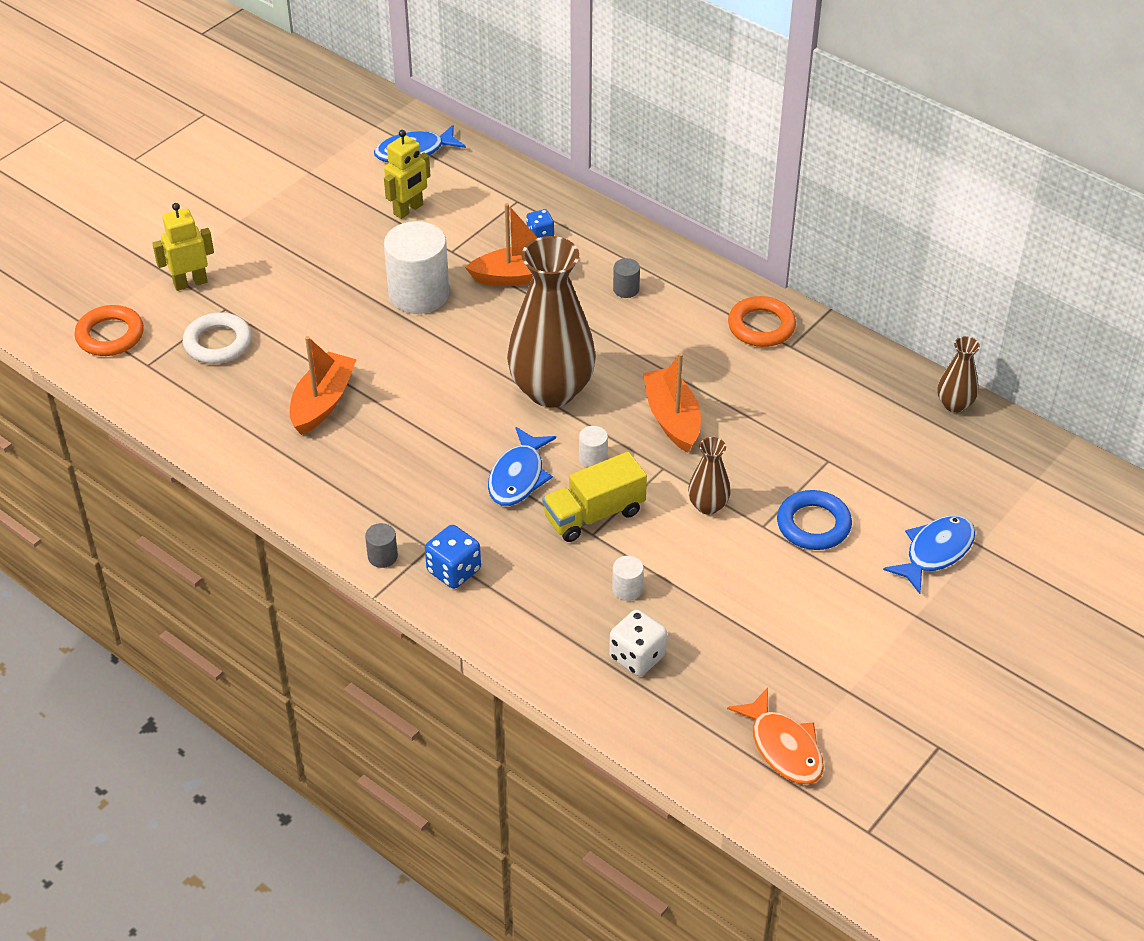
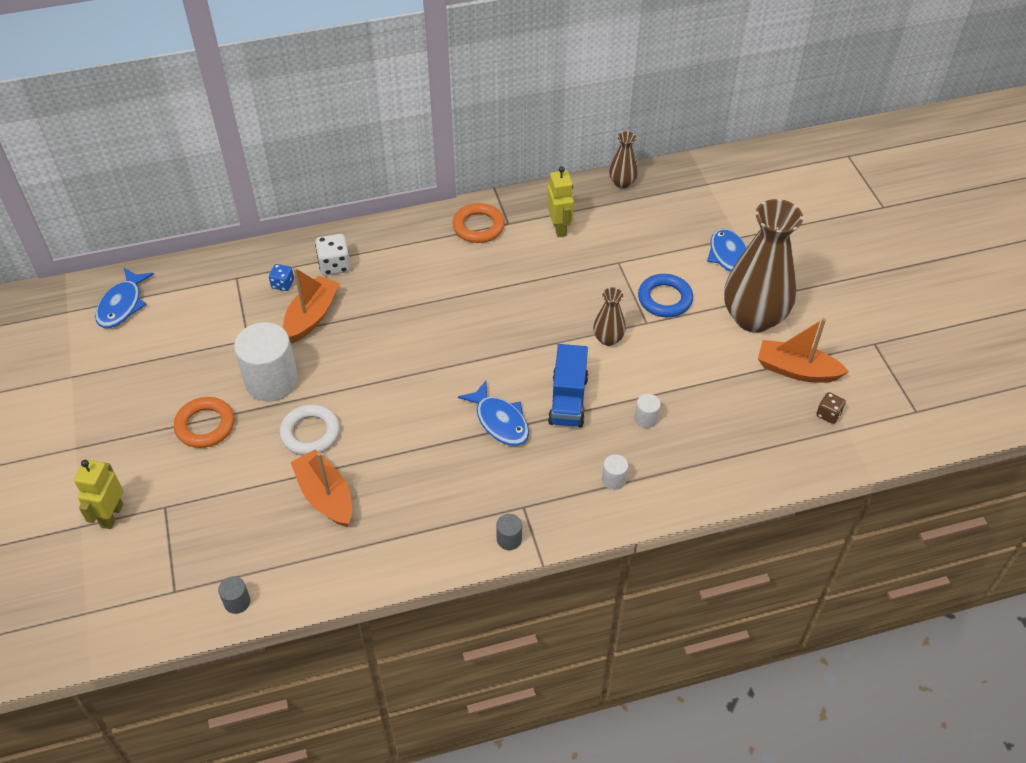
camera: 55 degrees left, 5 degrees up
(110, 335) = (114, 601): orange ring -> orange ring (205, 425)
(218, 343) = (198, 531): white ring -> white ring (310, 433)
(408, 210) = (179, 340): yellow robot -> yellow robot (559, 228)
(454, 571) = (556, 504): blue dice -> none
(551, 390) = (436, 360): brown vase -> brown vase (753, 318)
(593, 458) = (518, 373): white cylinder -> white cylinder (614, 479)
(594, 514) = (568, 400): yellow truck -> blue truck
(626, 289) = (380, 270): grey cylinder -> grey cylinder (237, 602)
(637, 657) = (706, 445): white dice -> white dice (334, 265)
(672, 418) = (518, 313): orange boat -> orange boat (796, 370)
(783, 747) = (828, 414): orange fish -> brown dice

